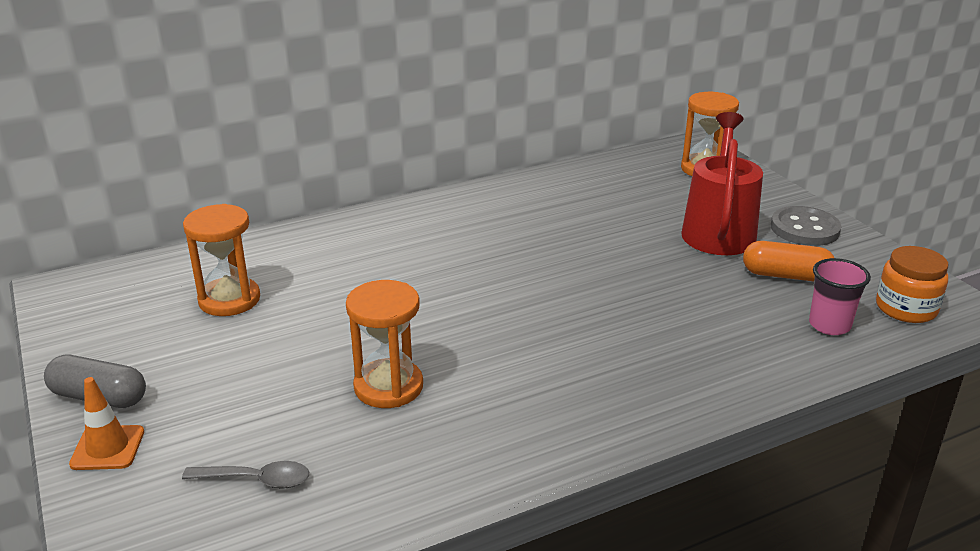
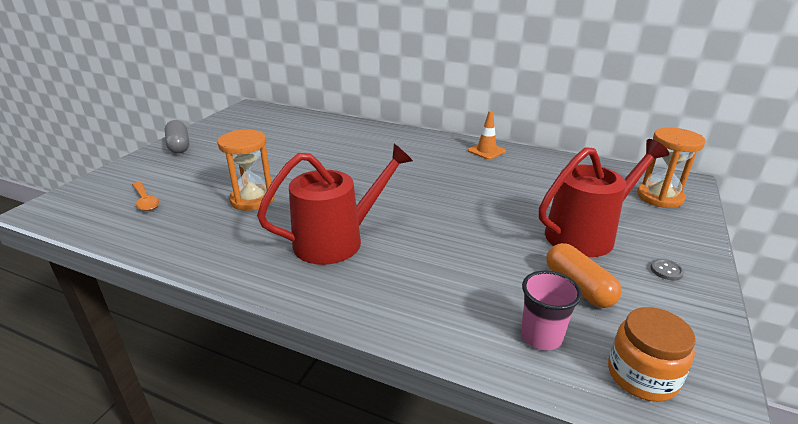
camera: 50 degrees right, 0 degrees up
(108, 448) = (145, 162): orange traffic cone -> orange traffic cone (486, 151)
(229, 300) = (281, 136): orange hourglass -> none
(256, 480) = (145, 201): grey spoon -> orange spoon
(566, 363) = (337, 240): none -> red watering can
(804, 229) = (666, 270): grey button -> grey button, size x0.44

